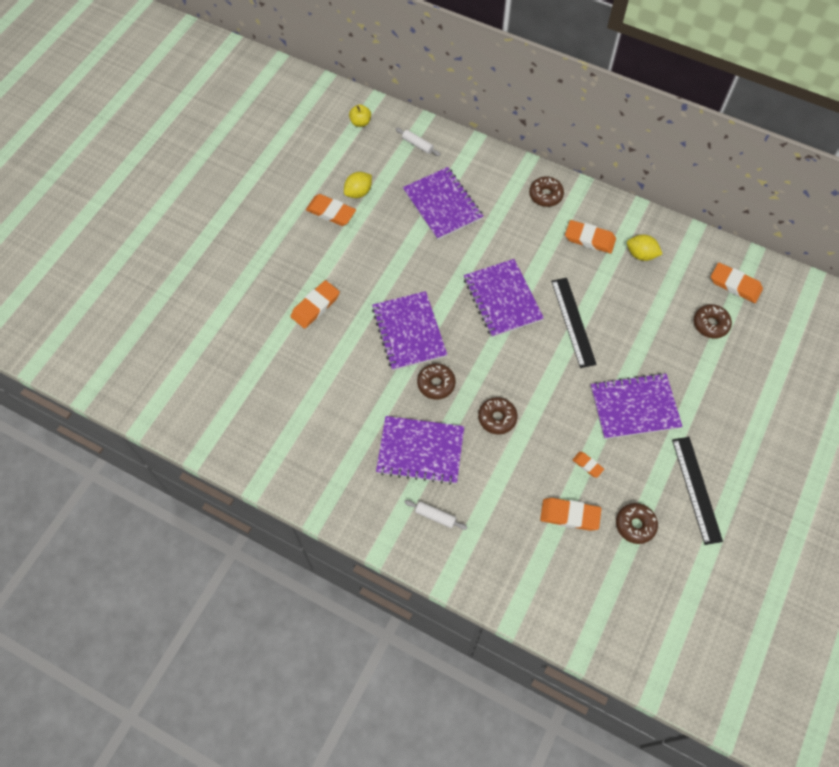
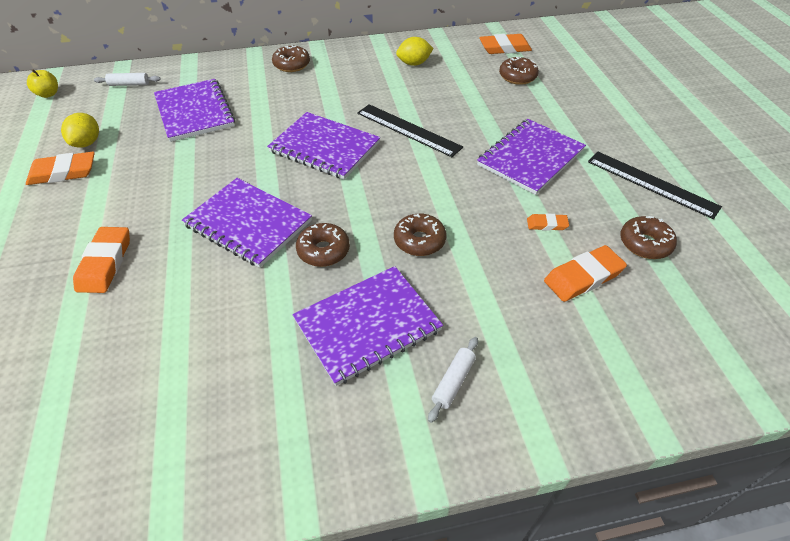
camera: 40 degrees left, 15 degrees down
(435, 516) = (453, 382): white rolling pin -> white rolling pin turned 45 degrees counterclockwise
(442, 205) = (194, 112): purple notebook -> purple notebook turned 45 degrees clockwise
(589, 239) = (360, 73): orange eraser -> none

